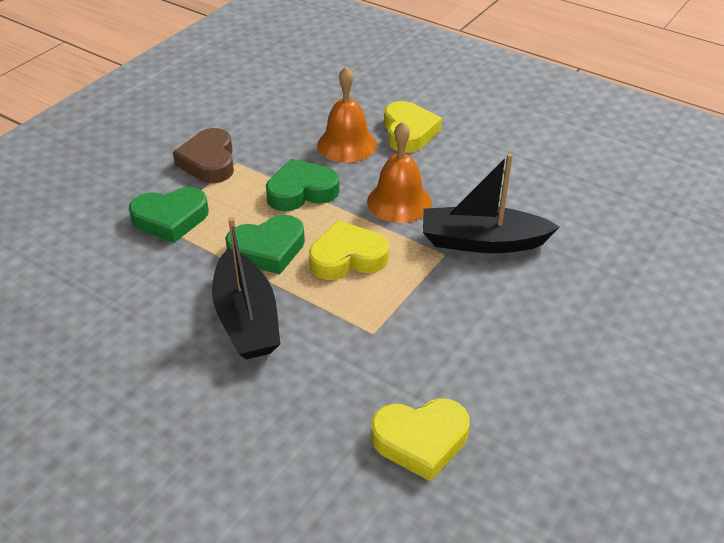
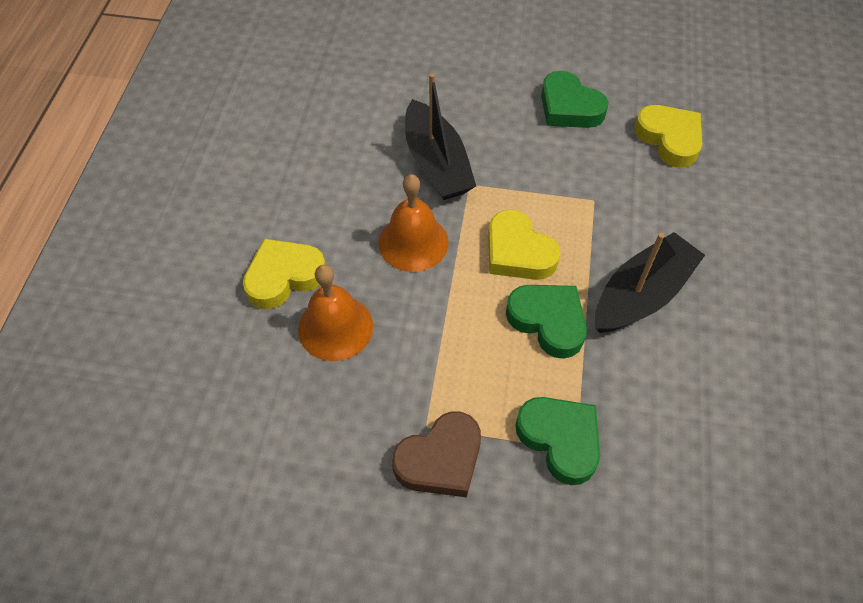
camera: 115 degrees left, 15 degrees up
(301, 191) = (443, 334): green heart -> green heart (569, 107)

